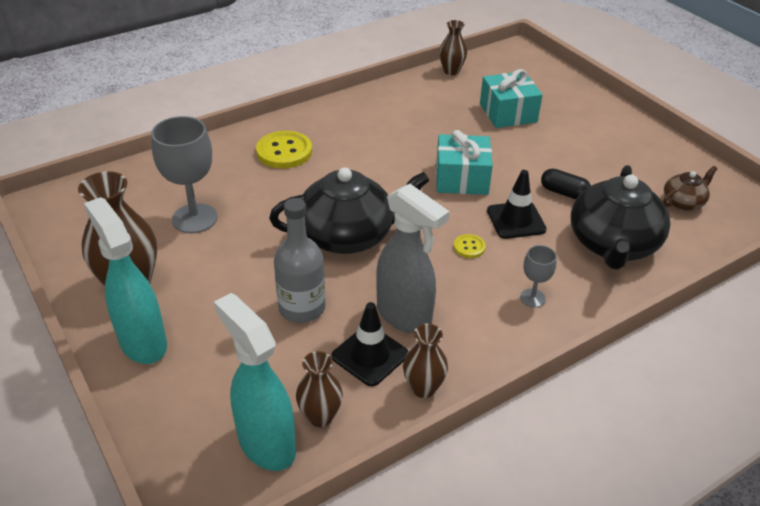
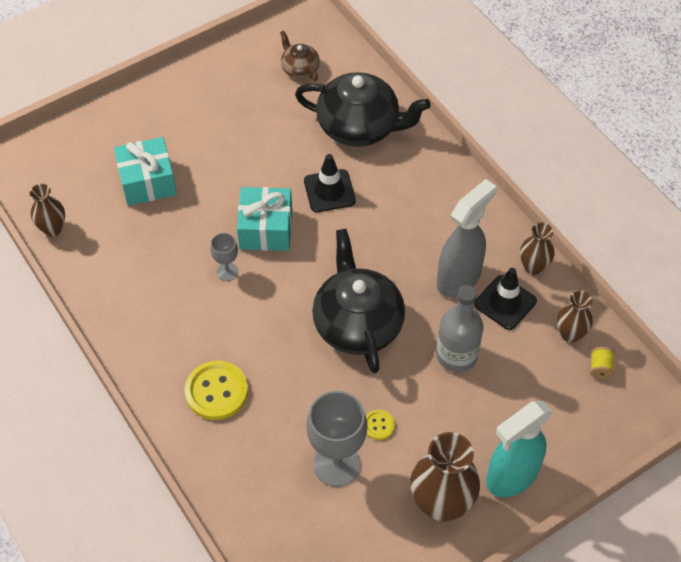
camera: 90 degrees left, 15 degrees up
(266, 444) = (600, 368): turquoise spray bottle -> yellow spool
(469, 247) = (368, 228): yellow button -> yellow button (379, 425)
(532, 298) = (429, 189): grey goblet -> grey goblet (227, 271)
(563, 192) = (287, 151): black capsule -> none

